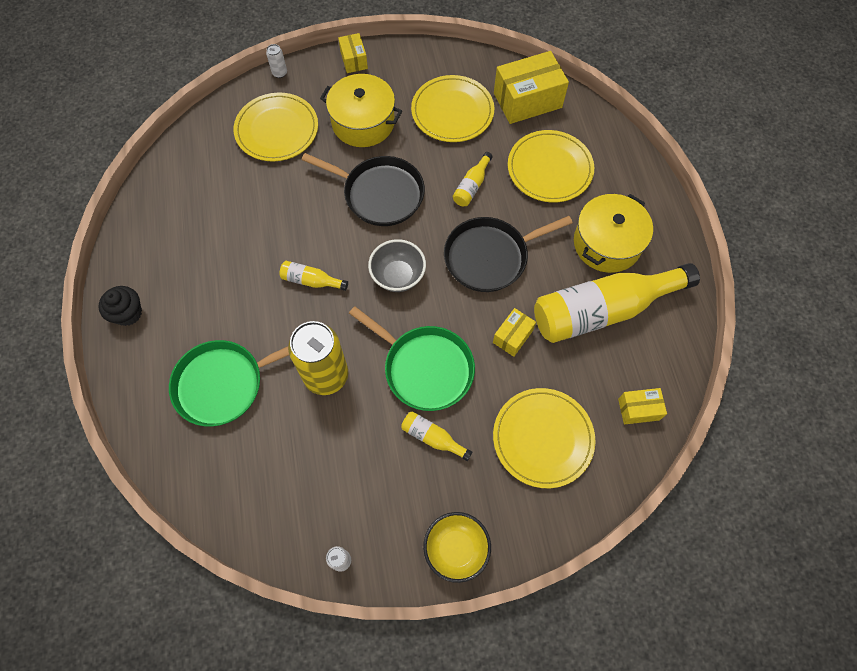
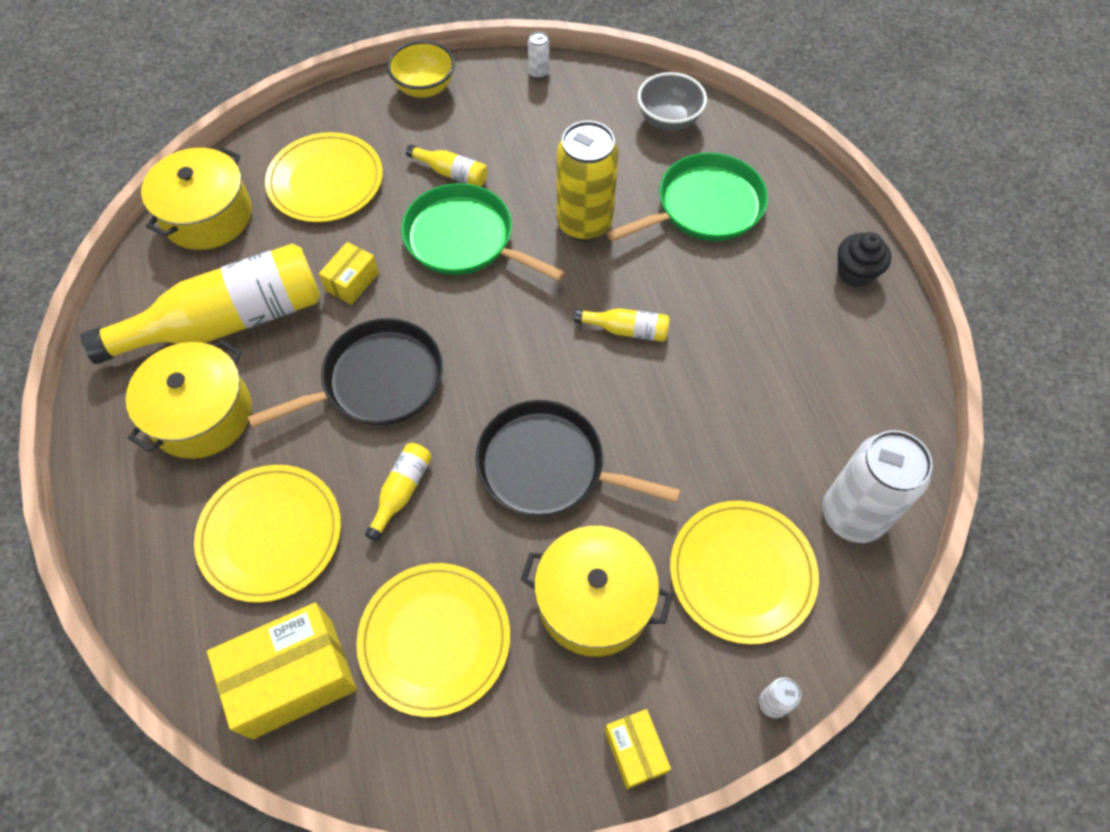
camera: 175 degrees right, 5 degrees down
(202, 153) = (852, 515): none -> white can
(398, 276) = (507, 345): grey bowl -> grey bowl (668, 120)
(638, 409) = (207, 215): yellow box -> yellow pot

